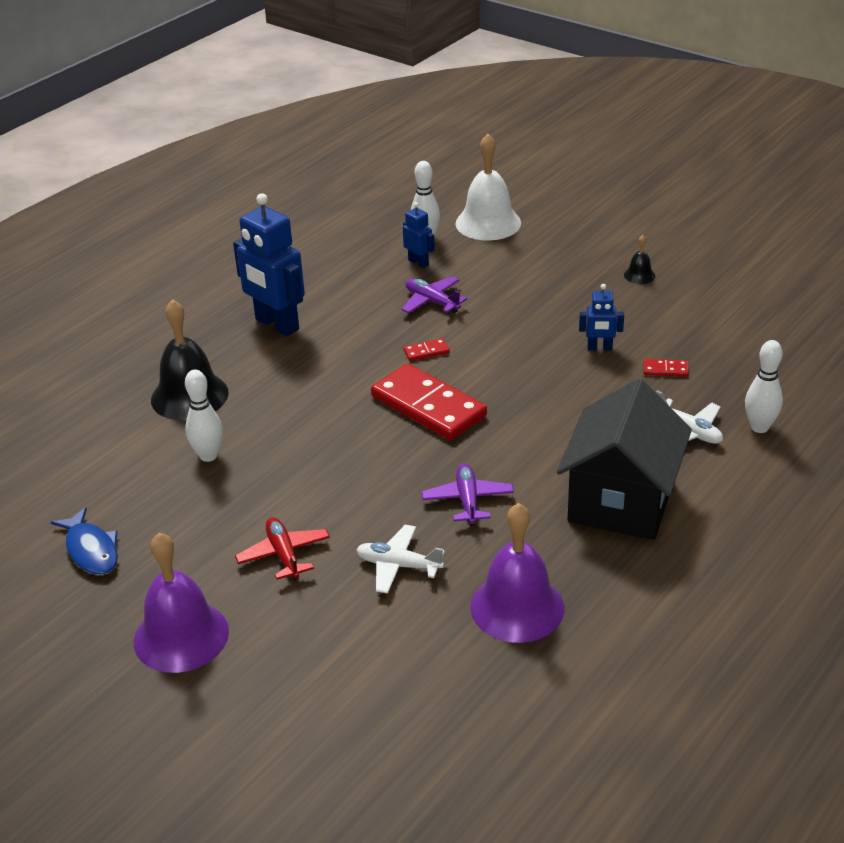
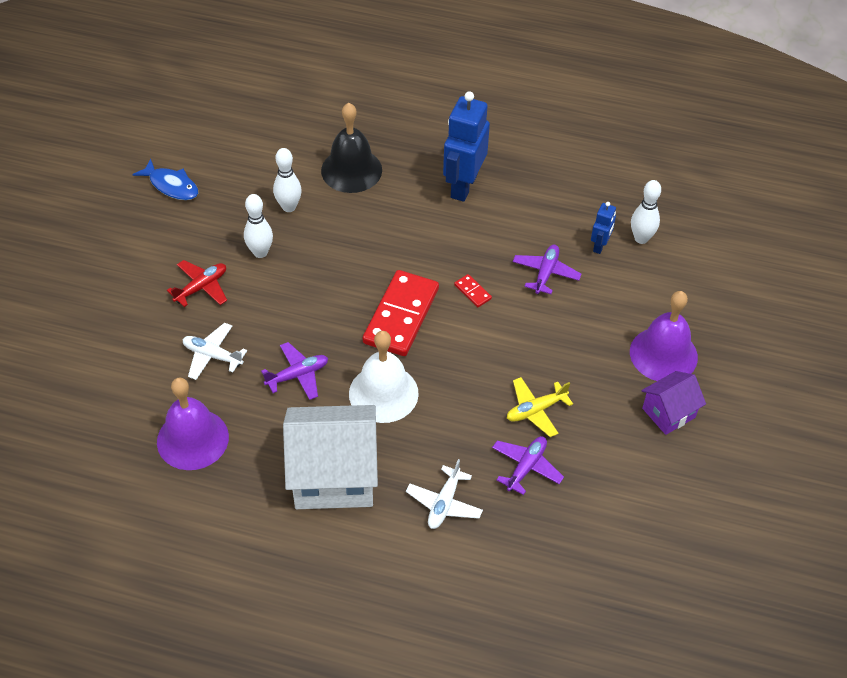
camera: 65 degrees right, 15 degrees up
(91, 550) = (171, 186): blue fish -> blue fish turned 90 degrees counterclockwise
(181, 636) = (109, 263): purple bell -> purple bell (663, 354)
(398, 565) = (212, 355): white plane -> white plane turned 60 degrees counterclockwise
(488, 223) = (693, 275): white bell -> white bell (383, 393)
(599, 348) = (535, 410): blue robot -> yellow plane
(621, 501) = (333, 476): black house -> white house
(639, 275) = (668, 413): black bell -> purple house
(665, 370) = (526, 467): red domino -> purple plane
(759, 427) = (473, 557): white bowling pin -> white bowling pin (260, 252)

